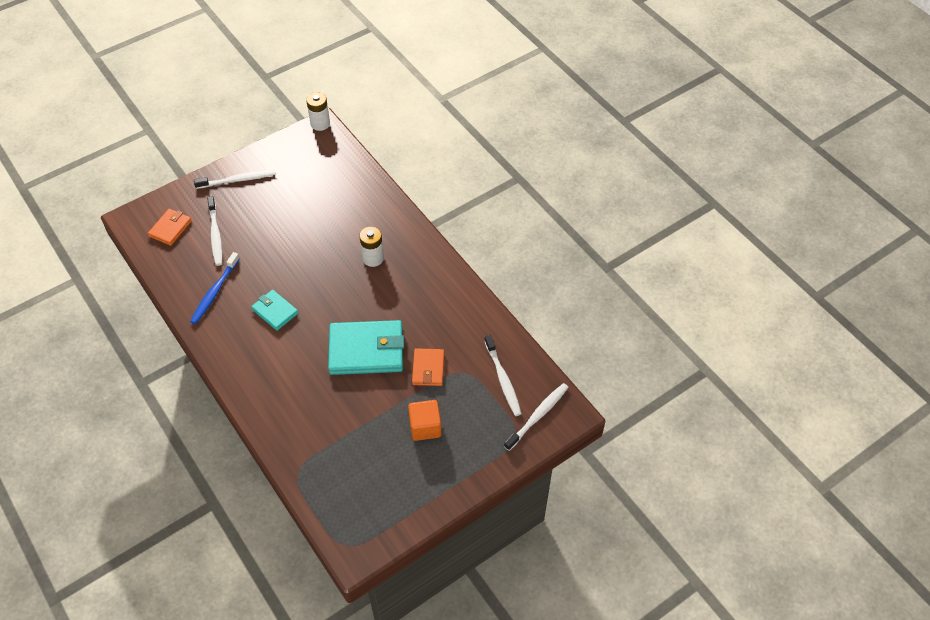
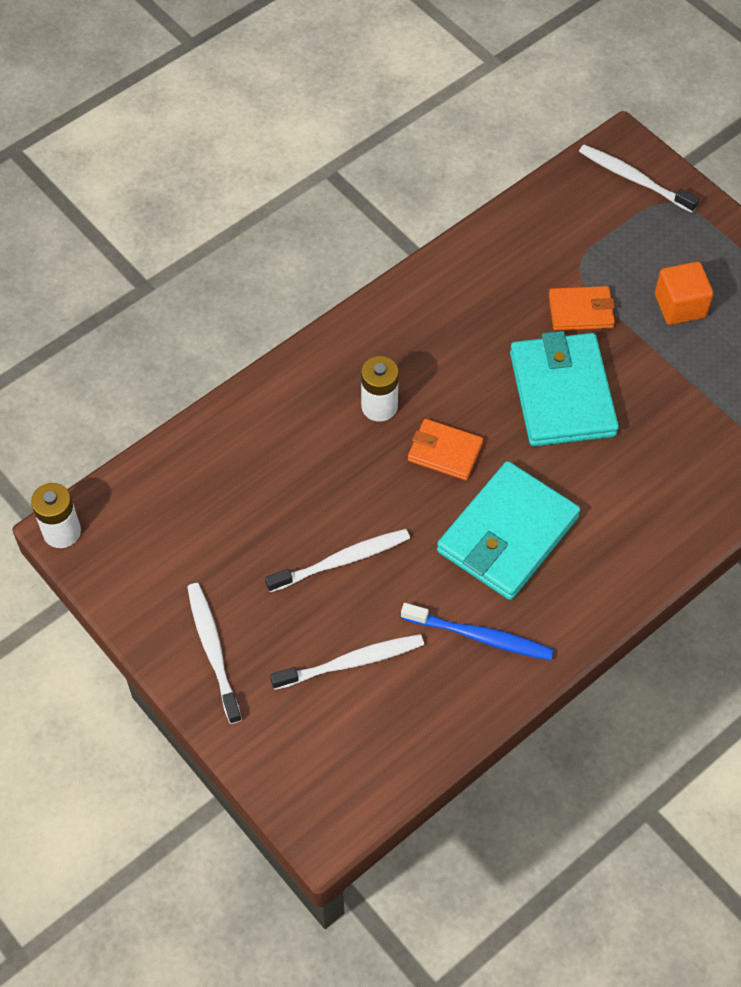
camera: 95 degrees left, 5 degrees up
(170, 229) = (343, 746): orange wallet -> orange wallet (445, 452)
(275, 311) = (507, 534): turquoise wallet -> turquoise wallet, size x1.85
(503, 379) = (582, 221): white toothbrush -> white toothbrush (342, 561)

